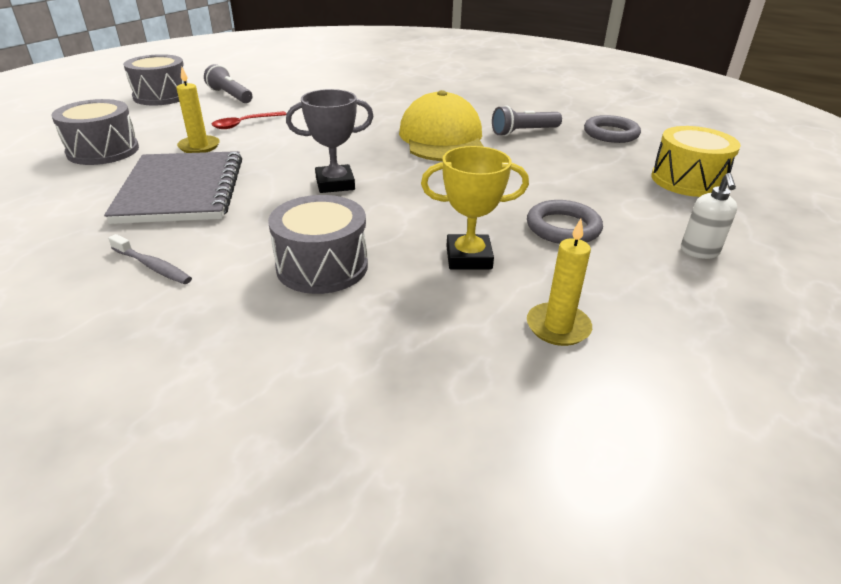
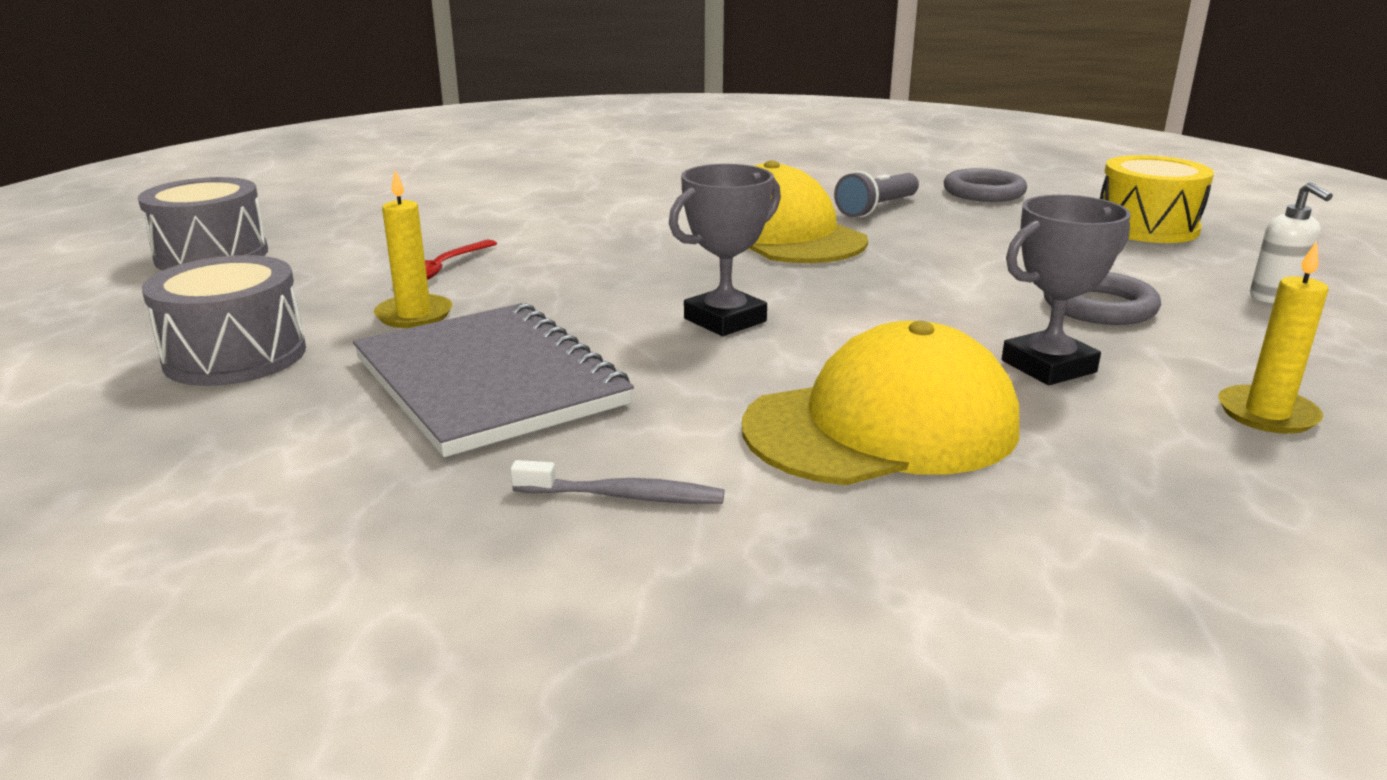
camera: 25 degrees left, 10 degrees down
(230, 96) = (346, 235): grey flashlight -> none
(322, 266) = (881, 426): grey drum -> yellow cap
(468, 257) = (1048, 366): yellow trophy -> grey trophy

